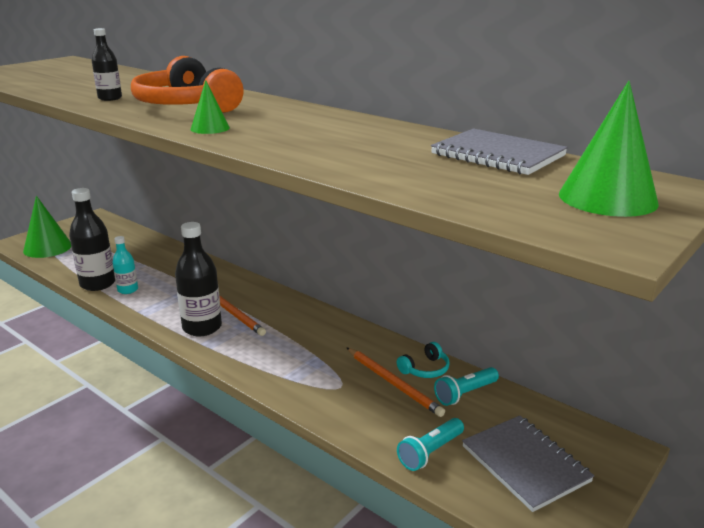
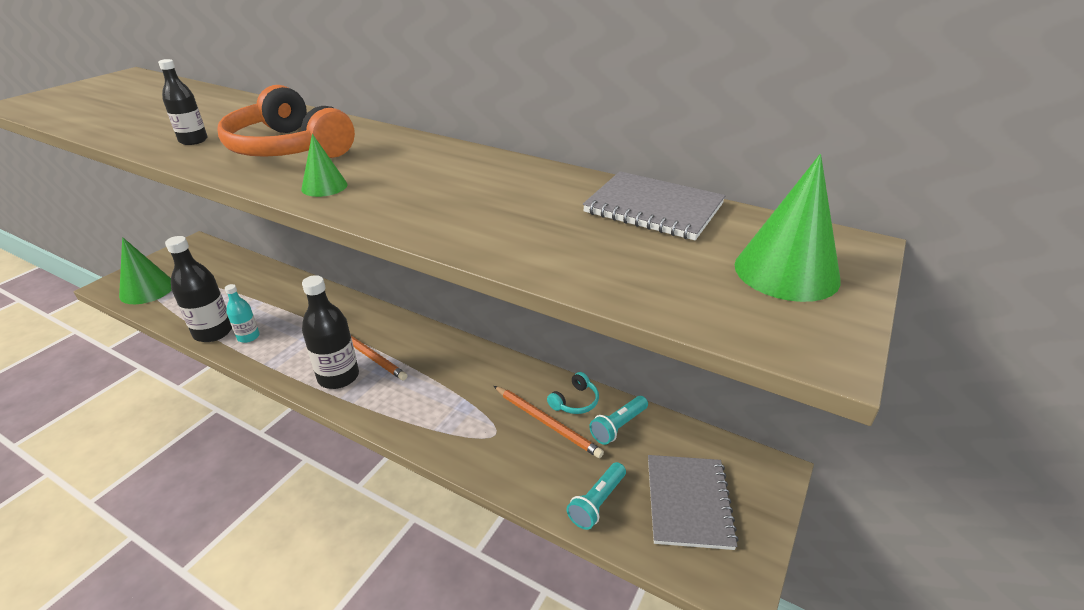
camera: 10 degrees left, 10 degrees up
(525, 464) = (688, 502): grey notebook -> grey notebook turned 45 degrees clockwise

